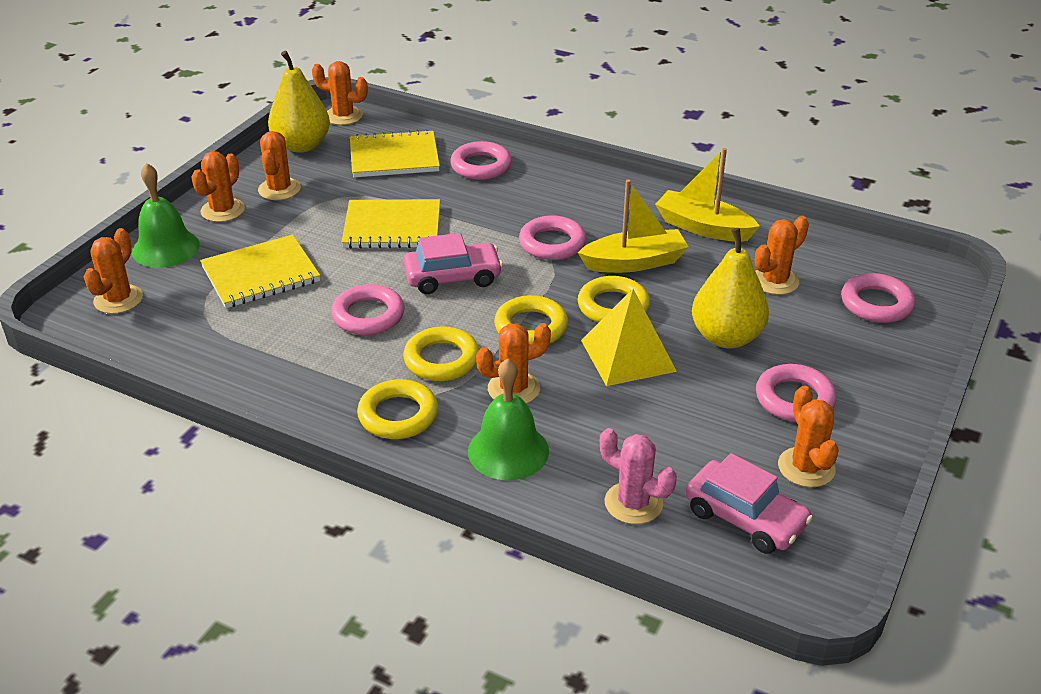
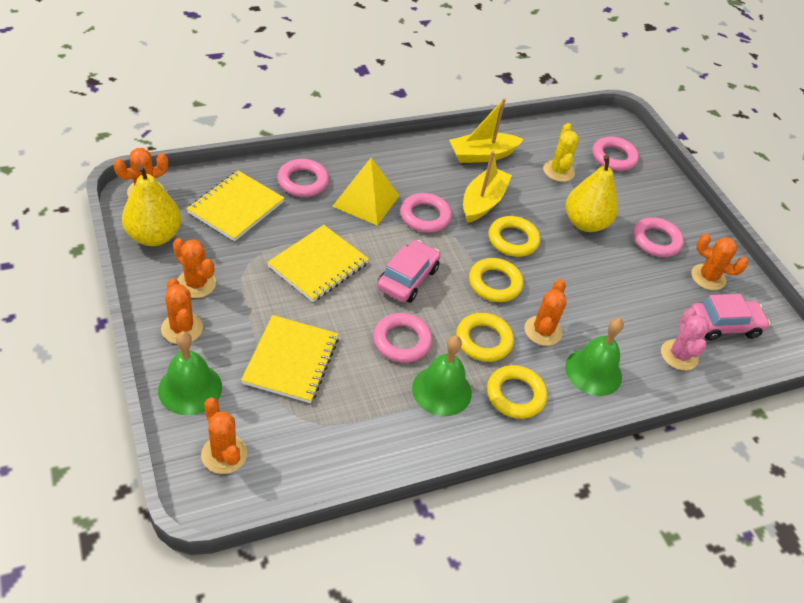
camera: 55 degrees left, 10 degrees up
(340, 368) = (442, 390): none -> green bell
(627, 355) = (561, 267): yellow pyramid -> yellow pyramid (366, 201)
(633, 503) = (679, 355): pink cactus -> pink cactus turned 75 degrees counterclockwise
(775, 281) = (558, 171): orange cactus -> yellow cactus

